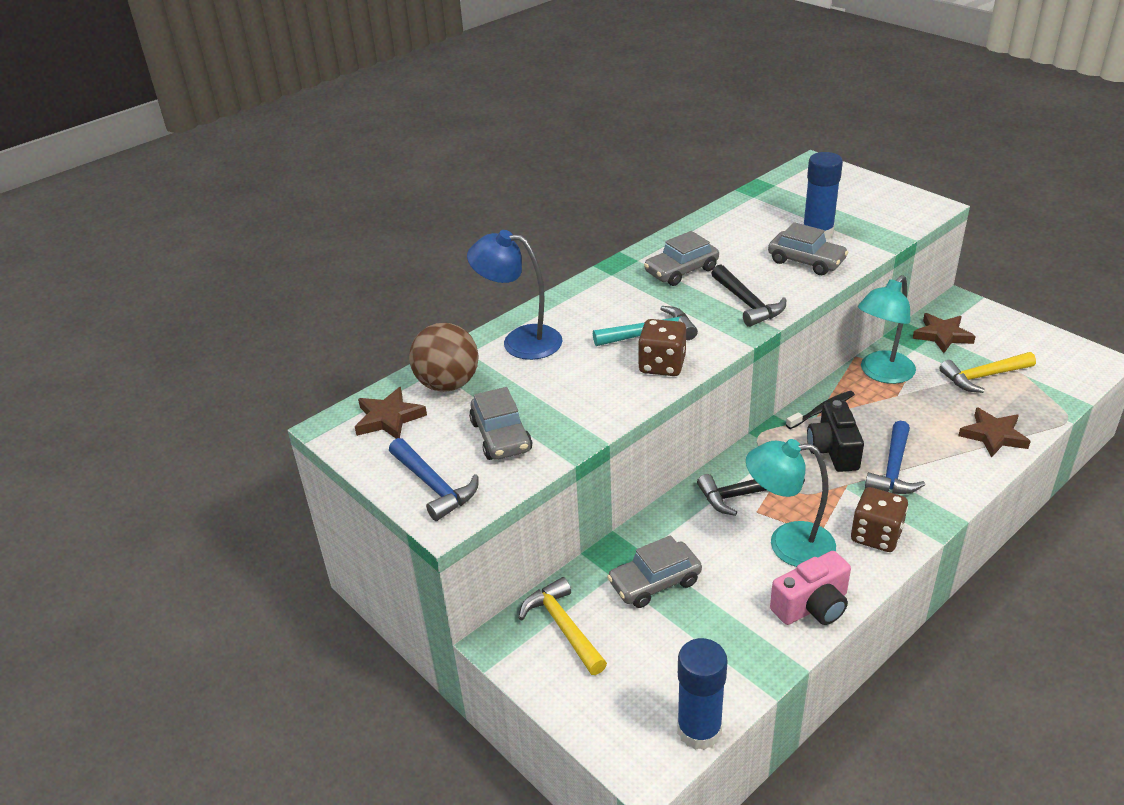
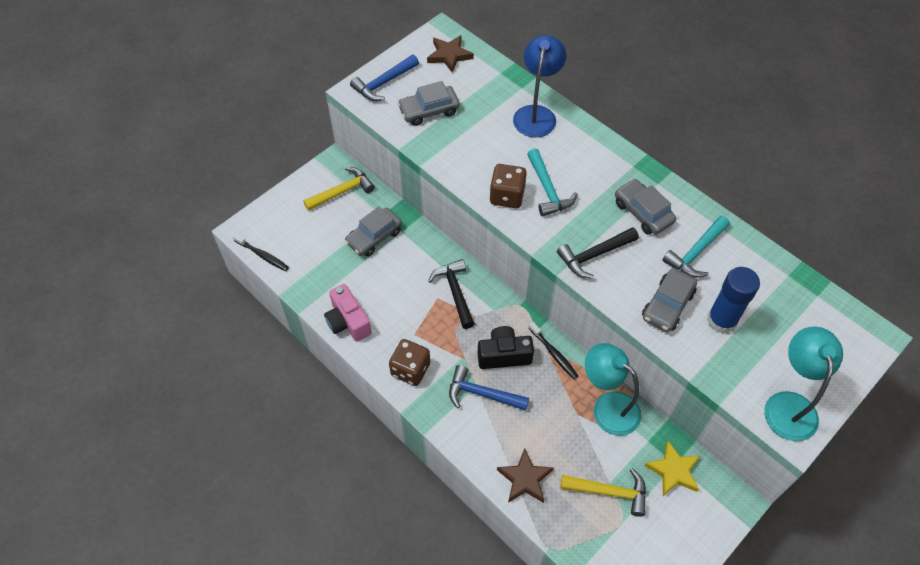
camera: 85 degrees right, 20 degrees up
(448, 384) = (485, 80): brown ball -> none
(655, 582) = (374, 237): grey car -> grey car turned 105 degrees counterclockwise
(699, 730) = (262, 255): blue glue stick -> black toothbrush
(734, 242) = (696, 253): none -> turquoise hammer
(788, 544) = (404, 313): turquoise lamp -> turquoise lamp (789, 405)
(942, 335) = (673, 471): brown star -> yellow star
(983, 376) = (609, 492): yellow hammer -> yellow hammer turned 120 degrees clockwise

